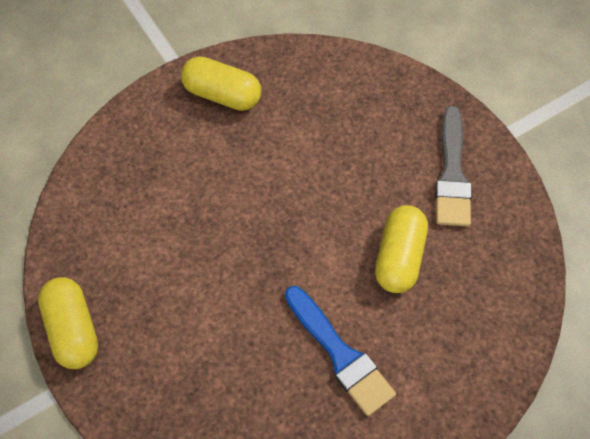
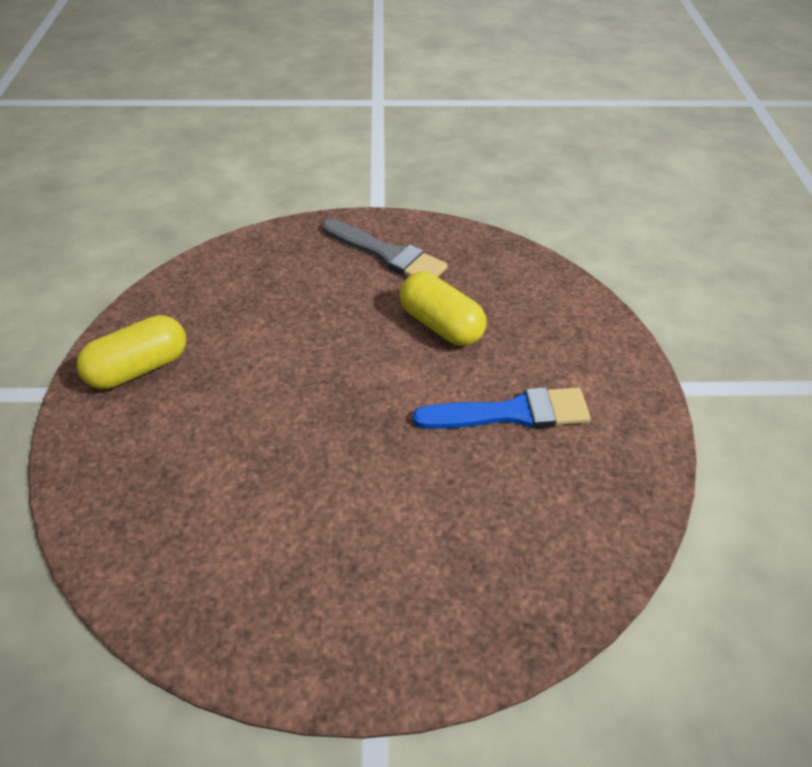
camera: 60 degrees left, 15 degrees down
(73, 329) = (304, 662): yellow capsule -> none

